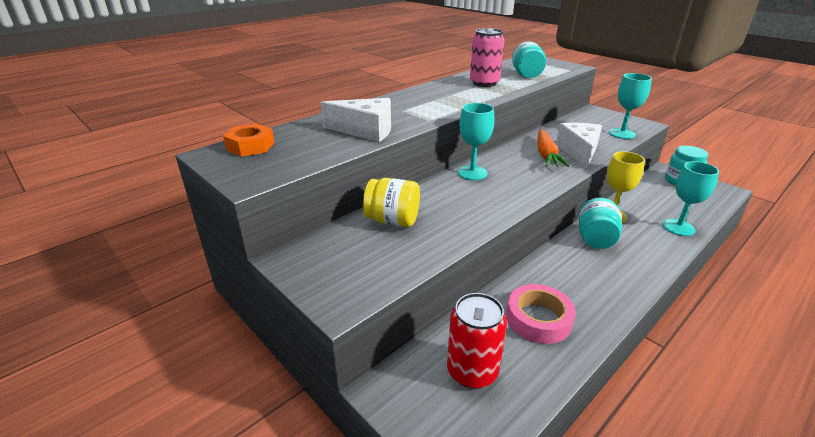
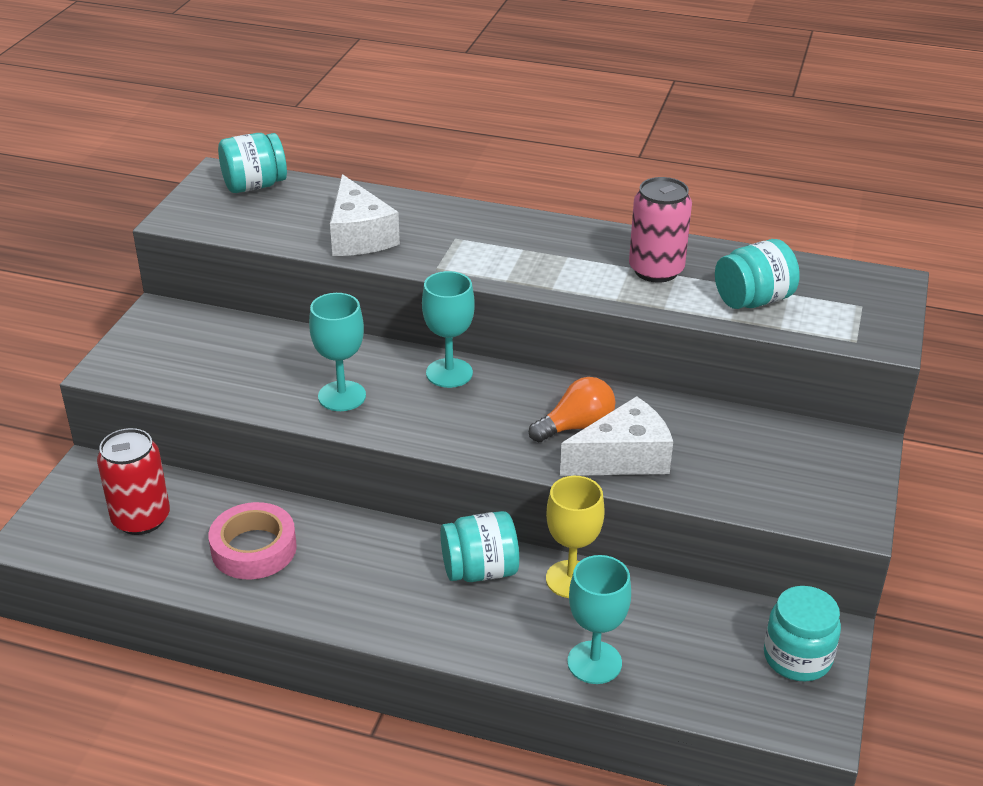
camera: 60 degrees right, 5 degrees up
(250, 146) = (254, 186): orange nut -> turquoise jar
(392, 220) = (274, 350): yellow jar -> none
(546, 155) = (576, 426): orange carrot -> orange light bulb
(622, 134) = (763, 496): turquoise goblet -> turquoise goblet (342, 396)

